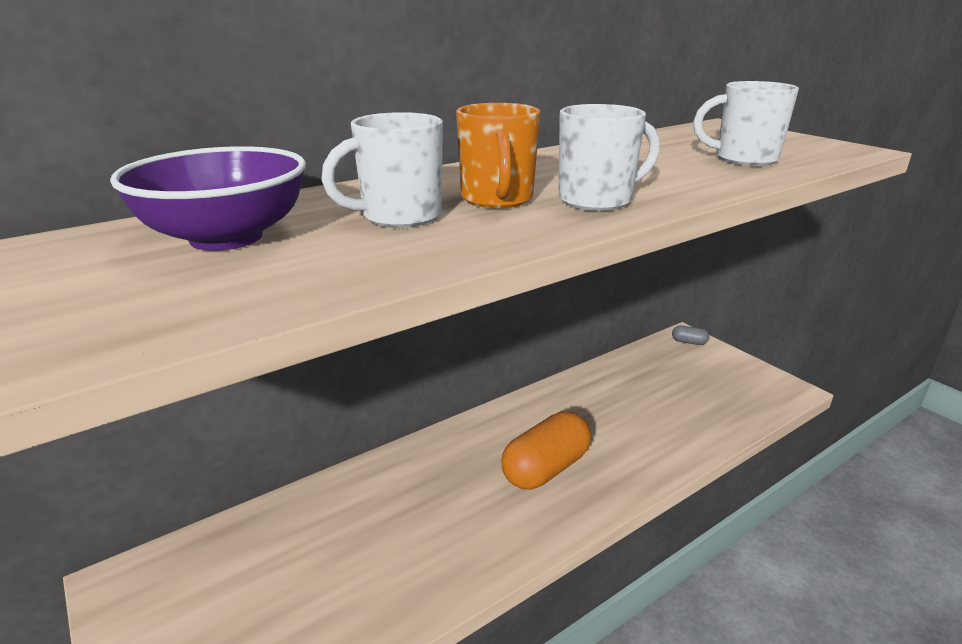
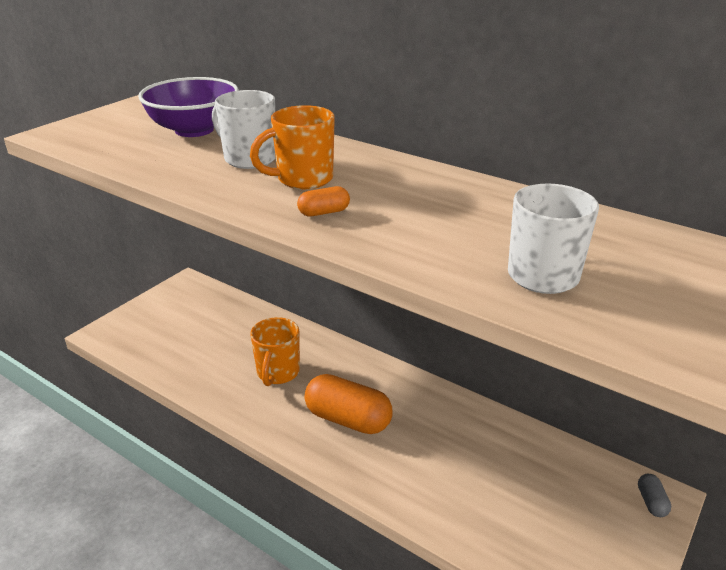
camera: 70 degrees right, 5 degrees up
(434, 511) = (277, 373): none -> orange mug
(597, 200) = (324, 212): white mug -> orange capsule

